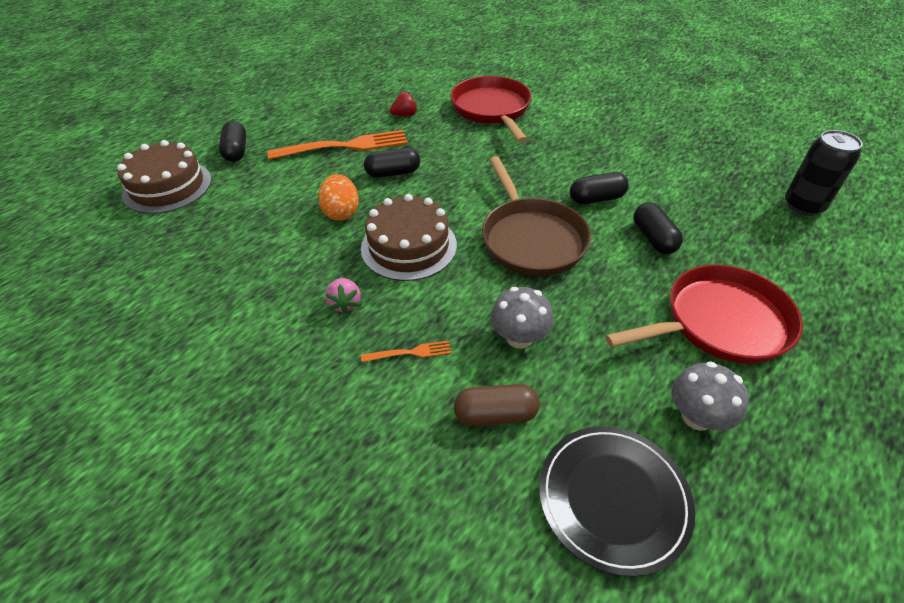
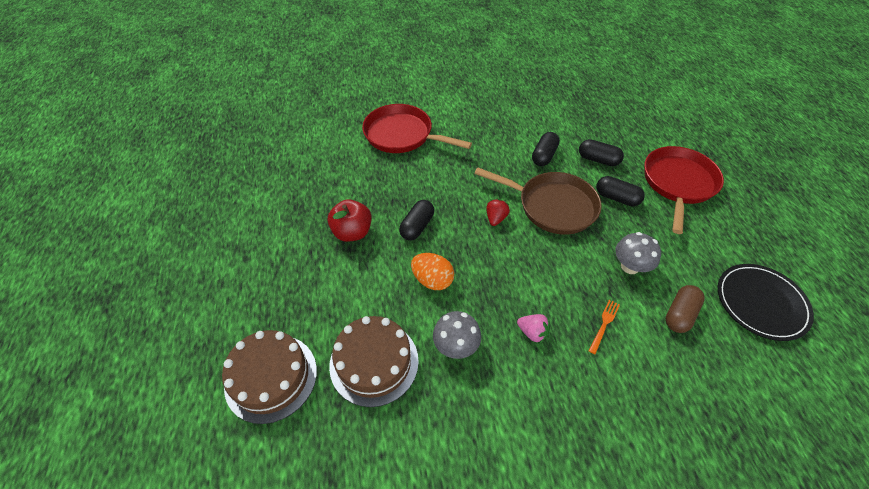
camera: 50 degrees left, 5 degrees up
(236, 151) = (275, 302): black capsule -> black capsule (616, 198)
(345, 146) = (352, 232): orange fork -> red apple
(405, 115) = (353, 178): red strawberry -> red strawberry (496, 218)
(409, 246) = (505, 266): brown cake -> brown cake (374, 362)
(697, 417) = (731, 237): grey mushroom -> grey mushroom (456, 346)
(803, 205) = (622, 93): black can -> none

